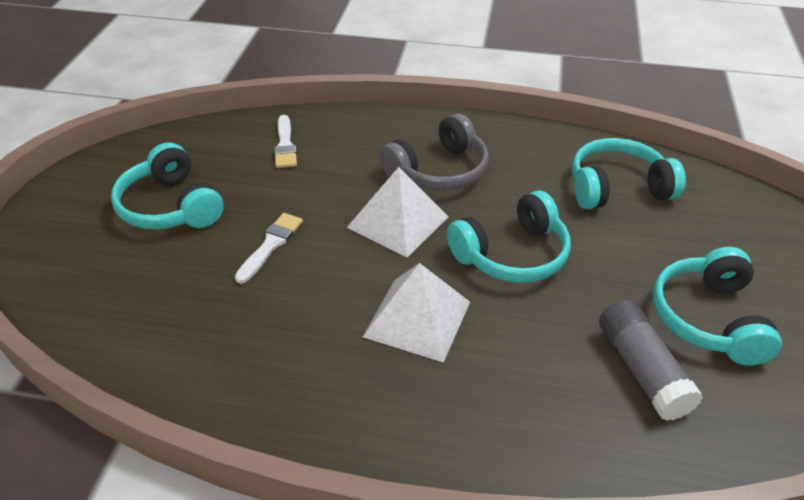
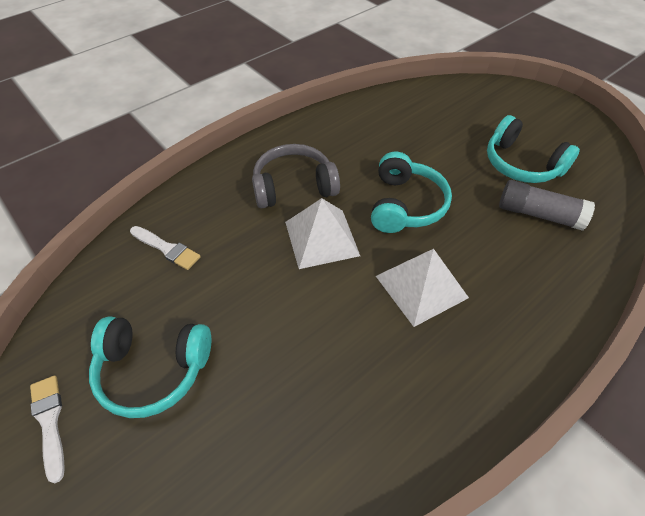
camera: 50 degrees left, 10 degrees up
(271, 245) = (272, 325): white brush -> white brush (50, 421)
(439, 171) = (294, 186): grey headphones -> grey headphones turned 105 degrees counterclockwise
(617, 188) = (392, 125): turquoise headphones -> none

